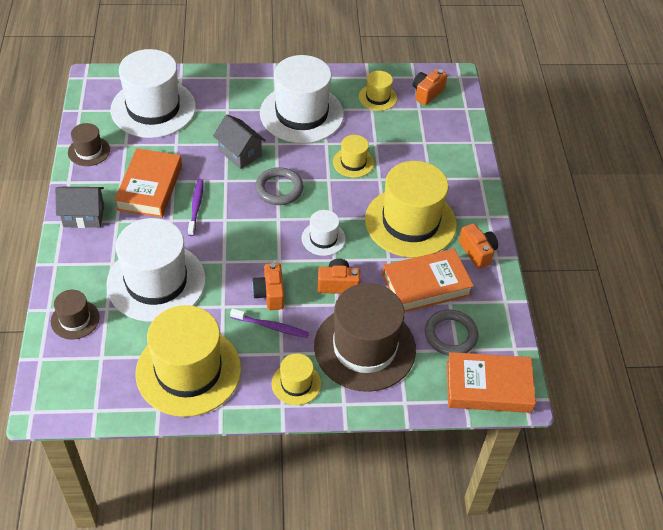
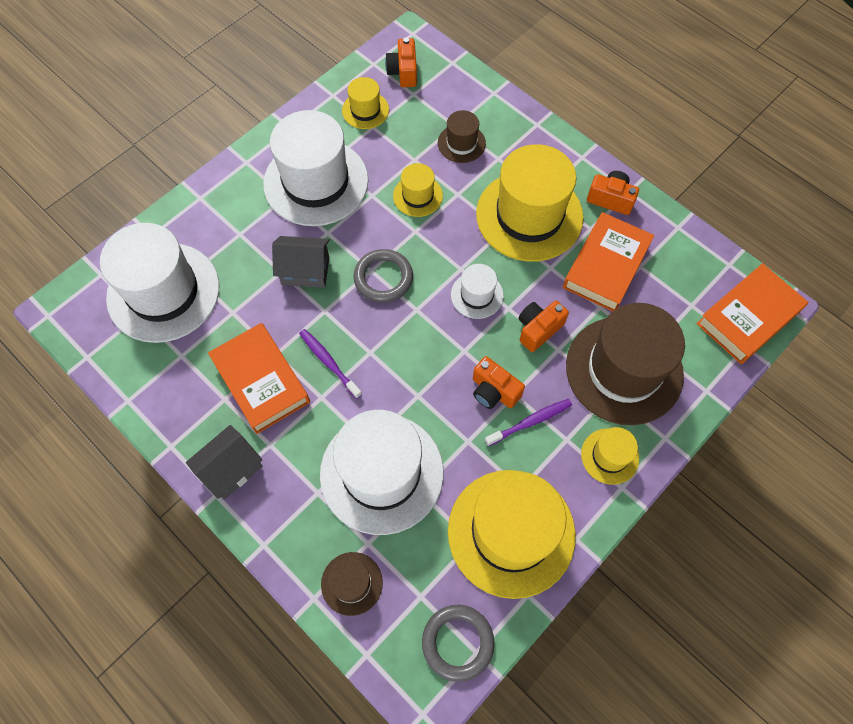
camera: 40 degrees left, 15 degrees up
(89, 151) = (152, 395): brown hat -> brown hat (461, 143)
(450, 335) = (673, 296): grey ring -> grey ring (457, 642)

